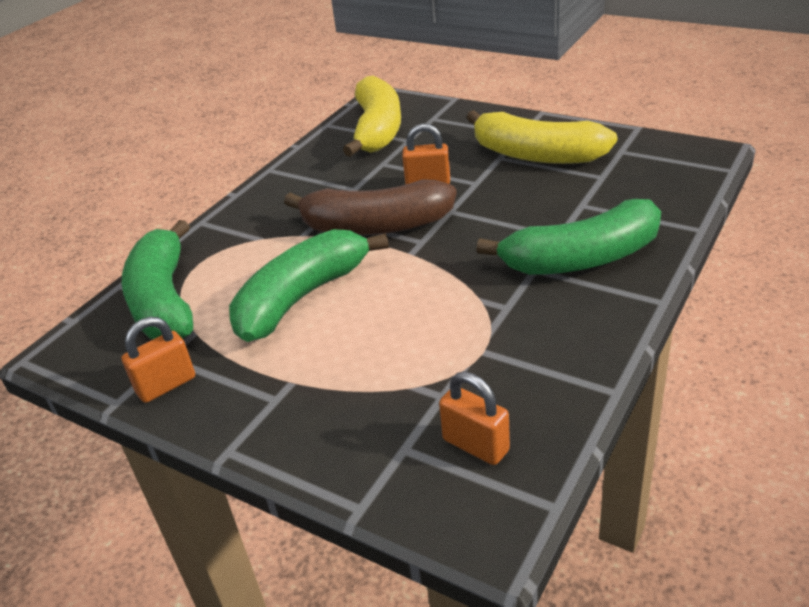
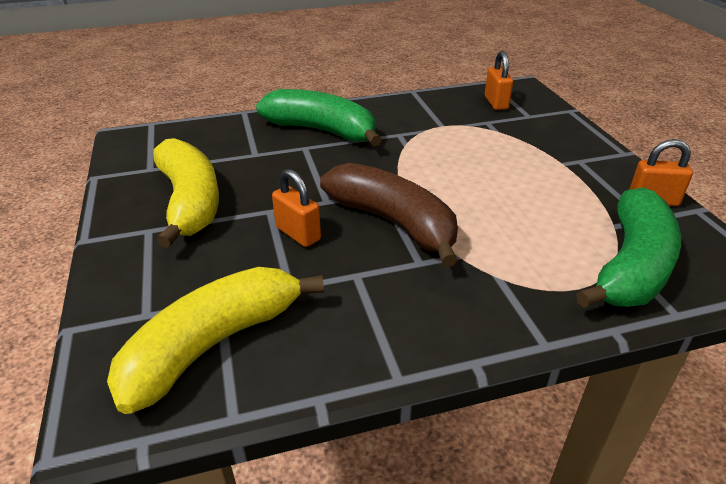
camera: 140 degrees left, 0 degrees up
(302, 297) = (511, 203): green banana -> none

